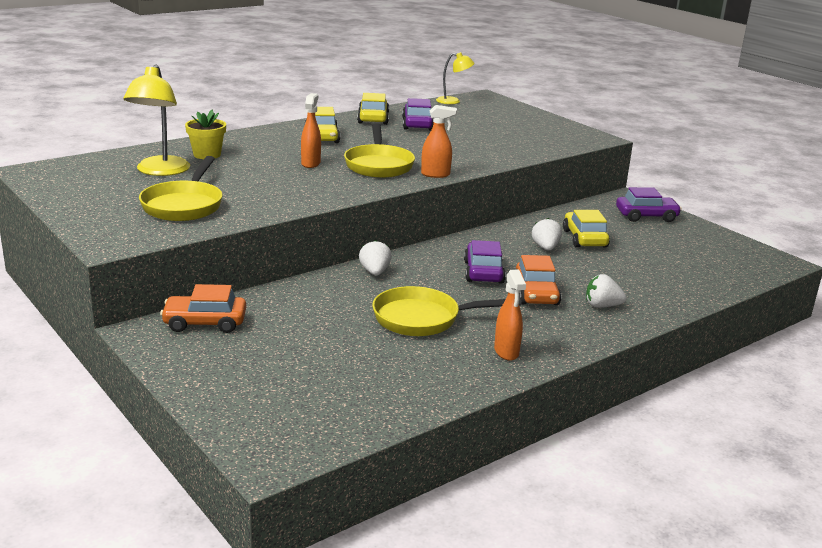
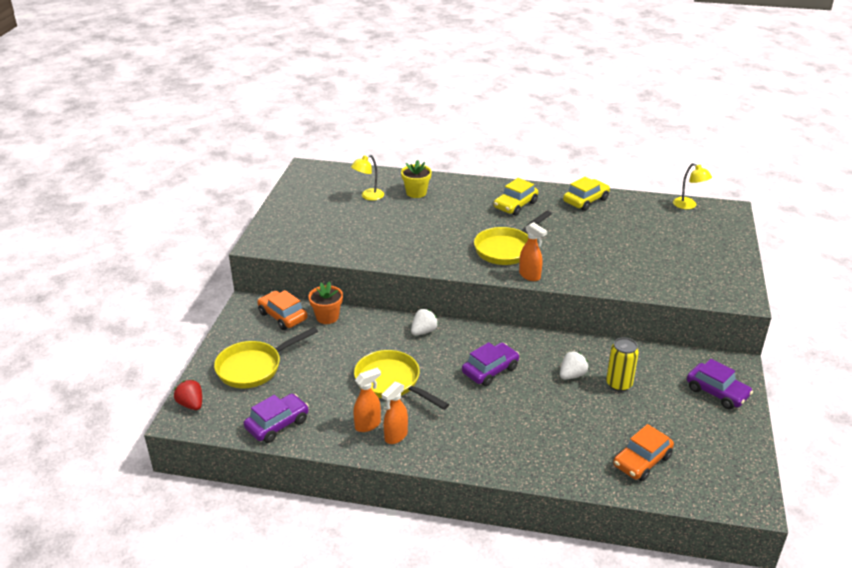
camera: 50 degrees right, 10 degrees up
(160, 171) = (368, 196): yellow lamp -> yellow lamp, size x0.60
(184, 205) = (337, 231): yellow pan -> yellow pan (254, 367)
(253, 444) = (191, 404): none -> red strawberry
(257, 302) = (327, 317): none -> orange flower pot
(311, 163) = (465, 228): orange spray bottle -> orange spray bottle (368, 425)
(417, 124) = (609, 220): purple car -> purple car (277, 424)
(535, 293) = (493, 407): orange car -> orange car (642, 461)
(584, 238) = (619, 384): yellow car -> yellow can
(602, 306) = (520, 444): white strawberry -> none

